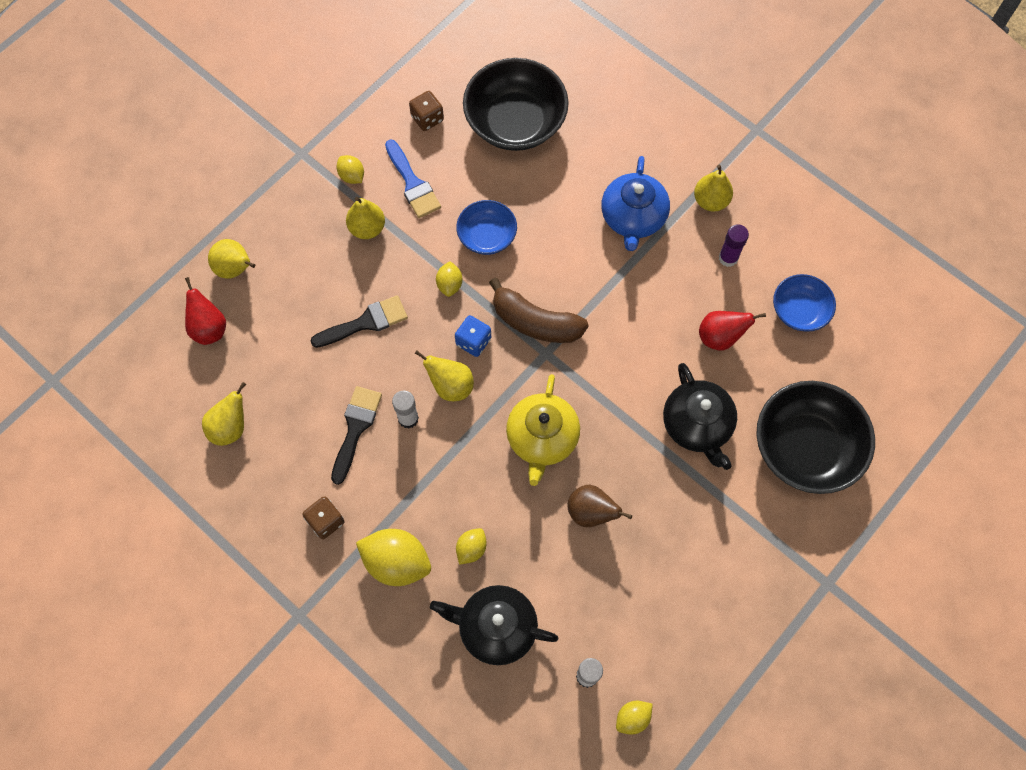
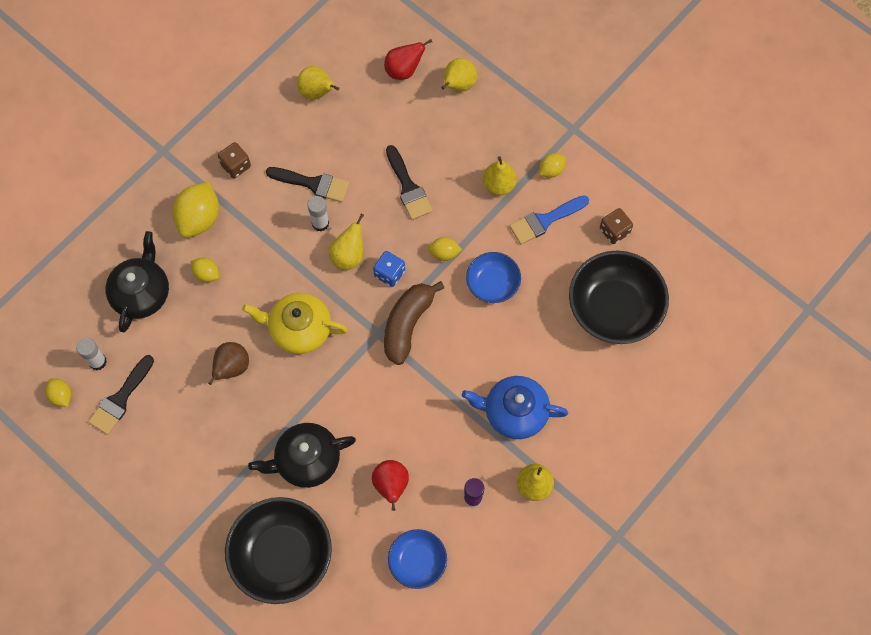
camera: 90 degrees right, 0 degrees up
(634, 643) = (120, 399): none -> black brush

